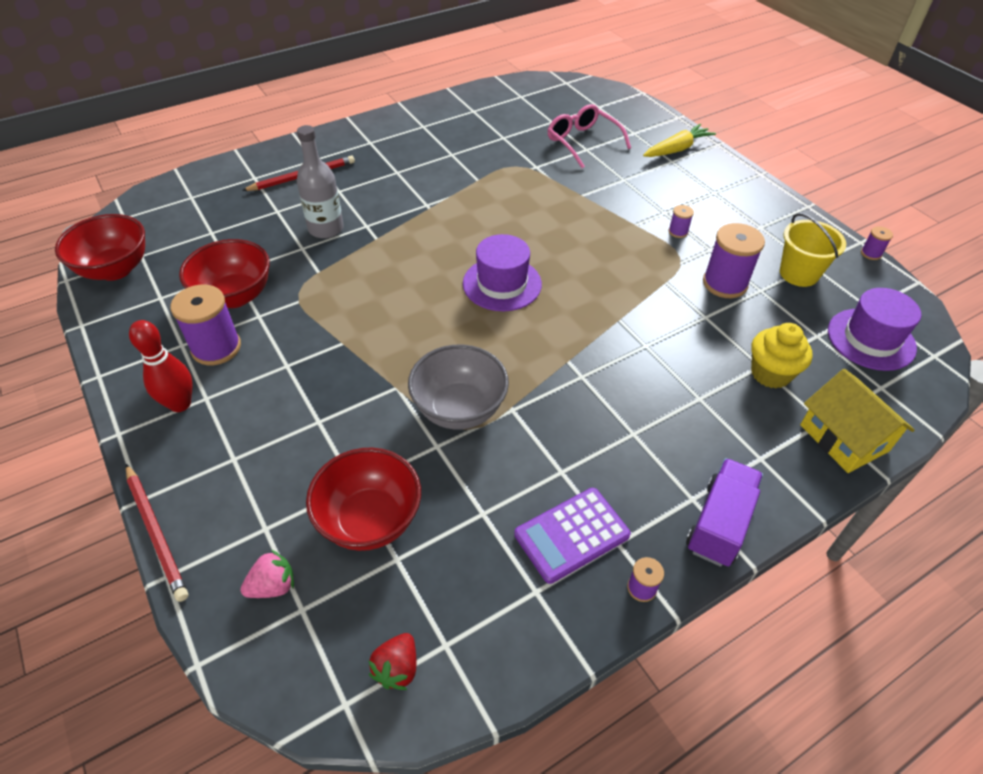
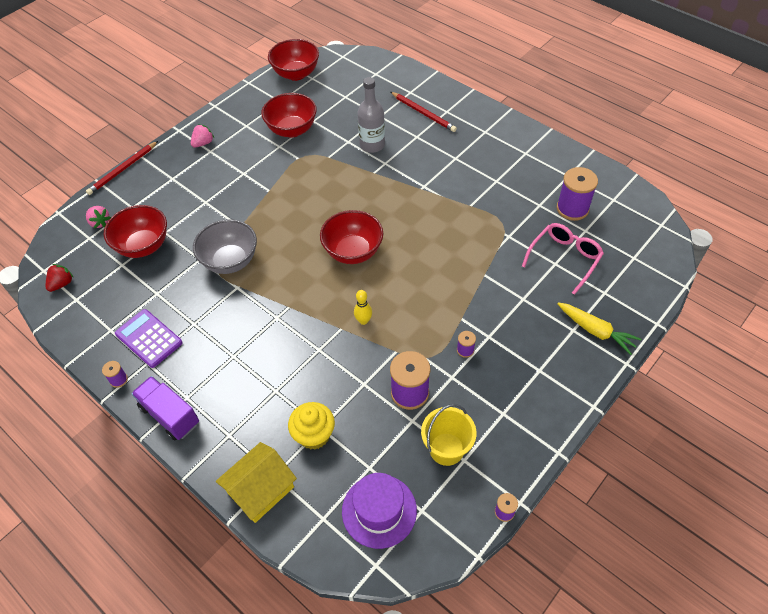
camera: 75 degrees right, 5 degrees up
(180, 404) = (203, 143): red bowling pin -> pink strawberry
(216, 348) = (248, 139): purple spool -> purple spool (572, 209)
(397, 668) = (62, 284): red strawberry -> red strawberry turned 120 degrees clockwise
(502, 284) = (353, 252): purple hat -> red bowl
(614, 297) = (363, 321): none -> yellow bowling pin
(719, 524) = (170, 415): purple truck -> purple truck turned 150 degrees counterclockwise

